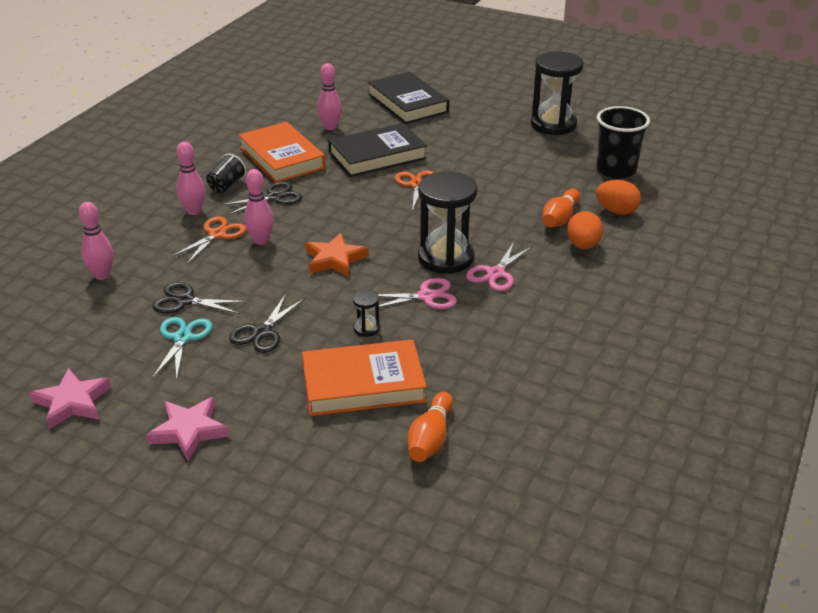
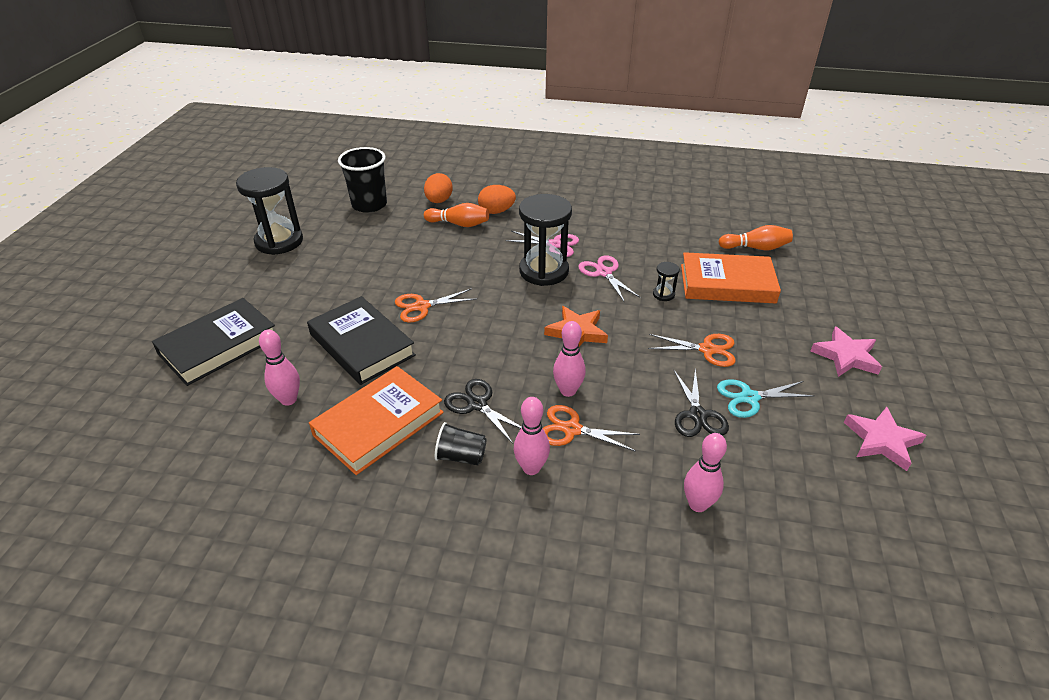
camera: 105 degrees left, 5 degrees up
(262, 332) = (707, 349): black scissors -> orange scissors
(363, 384) = (727, 284): orange book -> orange book turned 60 degrees counterclockwise

